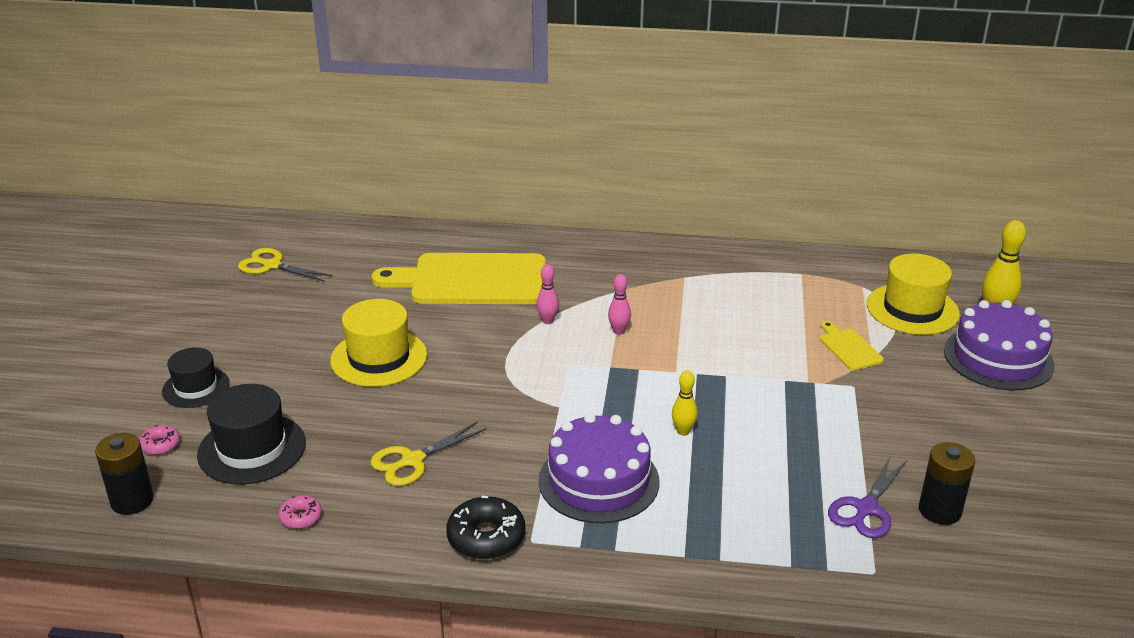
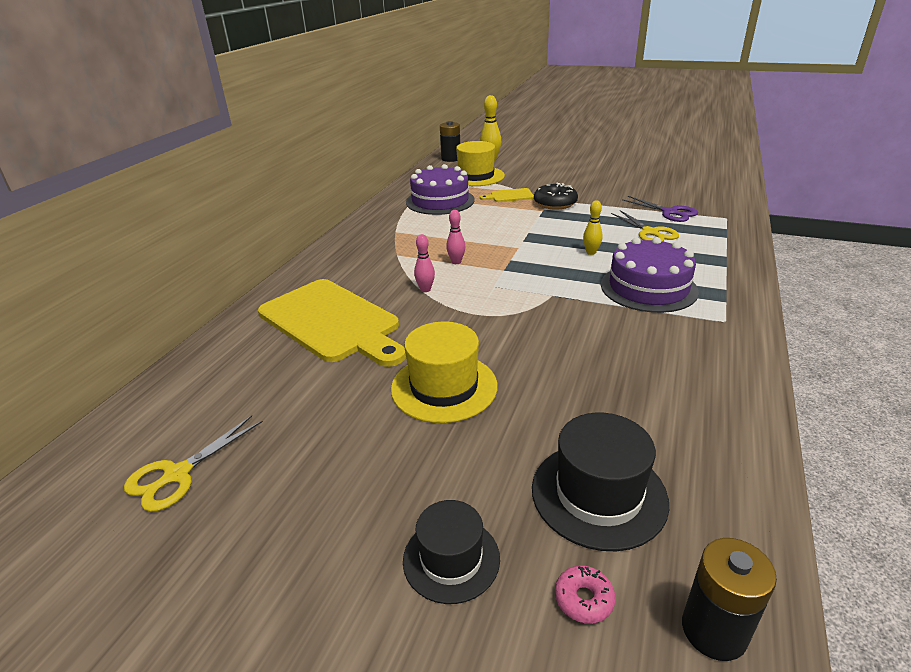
camera: 75 degrees left, 0 degrees up
(301, 517) = (719, 452): pink donut -> none
(412, 460) = (623, 373): yellow scissors -> yellow scissors (650, 232)
(472, 280) = (332, 322): yellow cutting board -> yellow cutting board turned 60 degrees counterclockwise
(486, 537) = (725, 341): black donut -> black donut (555, 203)
(940, 510) = (669, 196): black battery -> black battery (451, 159)
(998, 358) = (533, 166): purple cake -> purple cake (440, 201)

